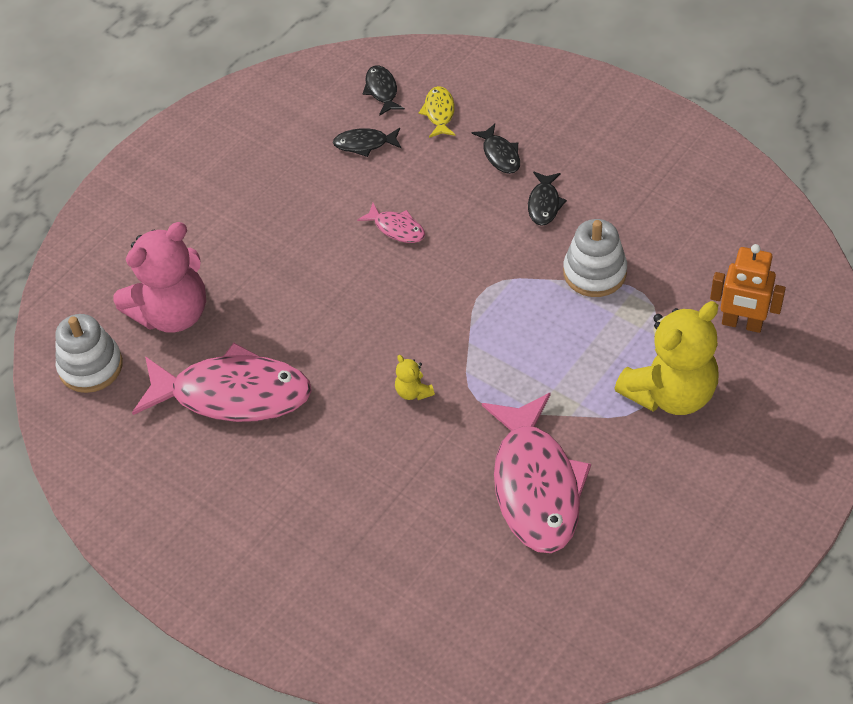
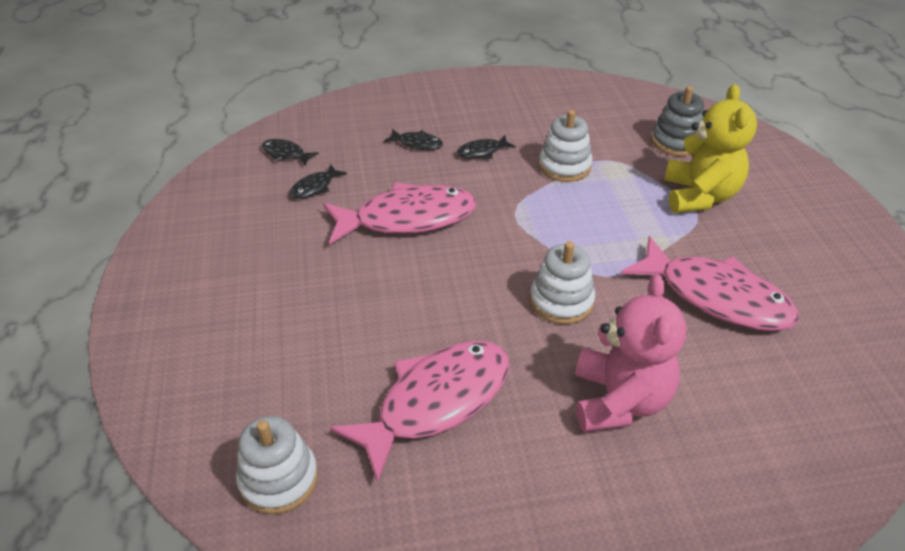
camera: 50 degrees left, 10 degrees down
(172, 313) = (304, 383): pink teddy bear -> pink teddy bear (619, 400)
(396, 228) = (407, 218): pink fish -> pink fish, size x2.30
(413, 392) = (561, 301): yellow teddy bear -> white stacking toy
(439, 113) = (344, 144): yellow fish -> none
(544, 204) = (482, 152): black fish -> black fish turned 105 degrees clockwise
(742, 324) = (676, 142): orange robot -> grey stacking toy

